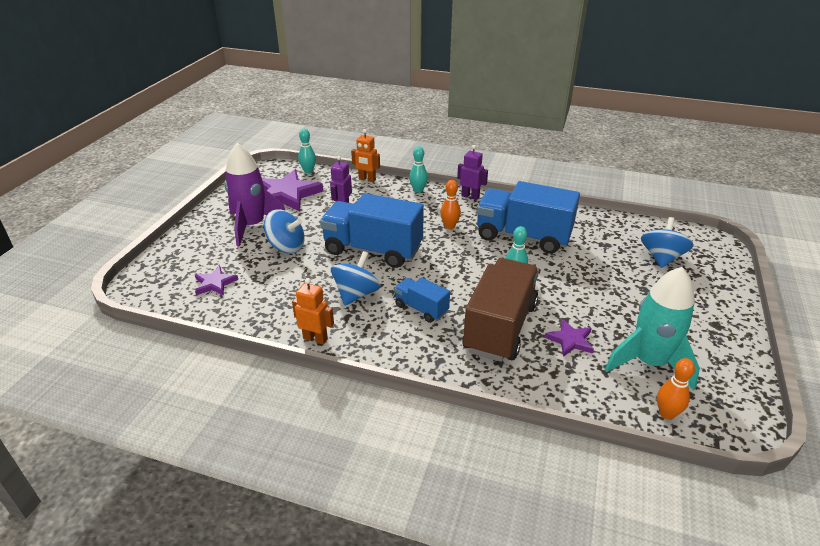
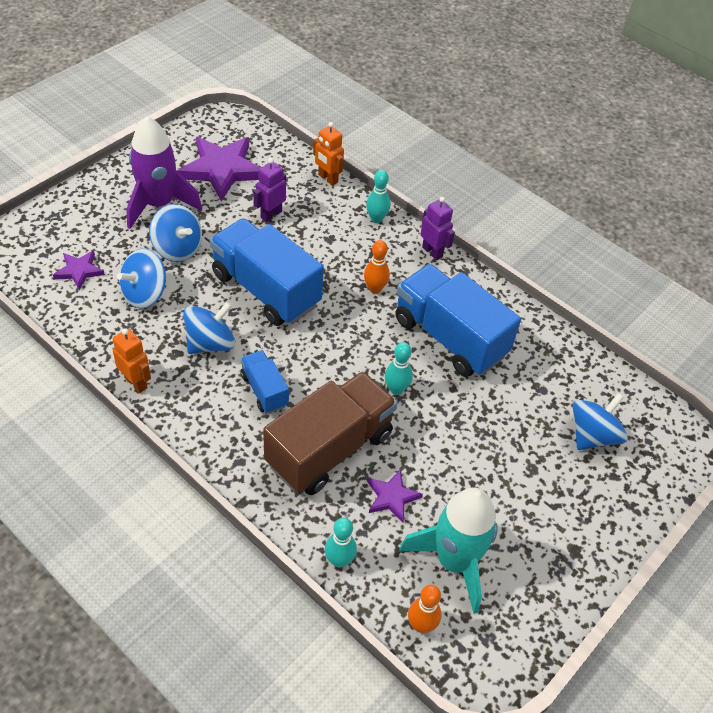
camera: 20 degrees right, 15 degrees up
(281, 281) = (145, 294): none -> blue spinning top
(308, 171) = (268, 140): turquoise bowling pin -> turquoise bowling pin (339, 560)

